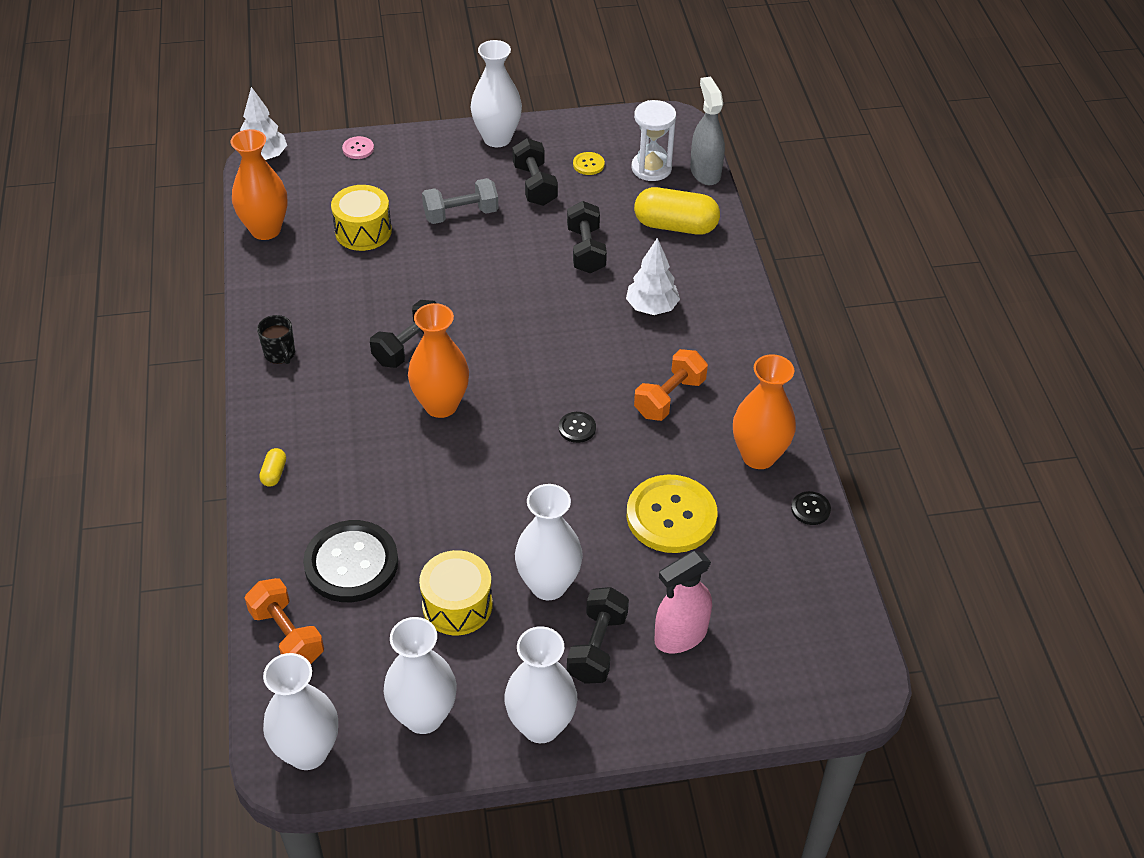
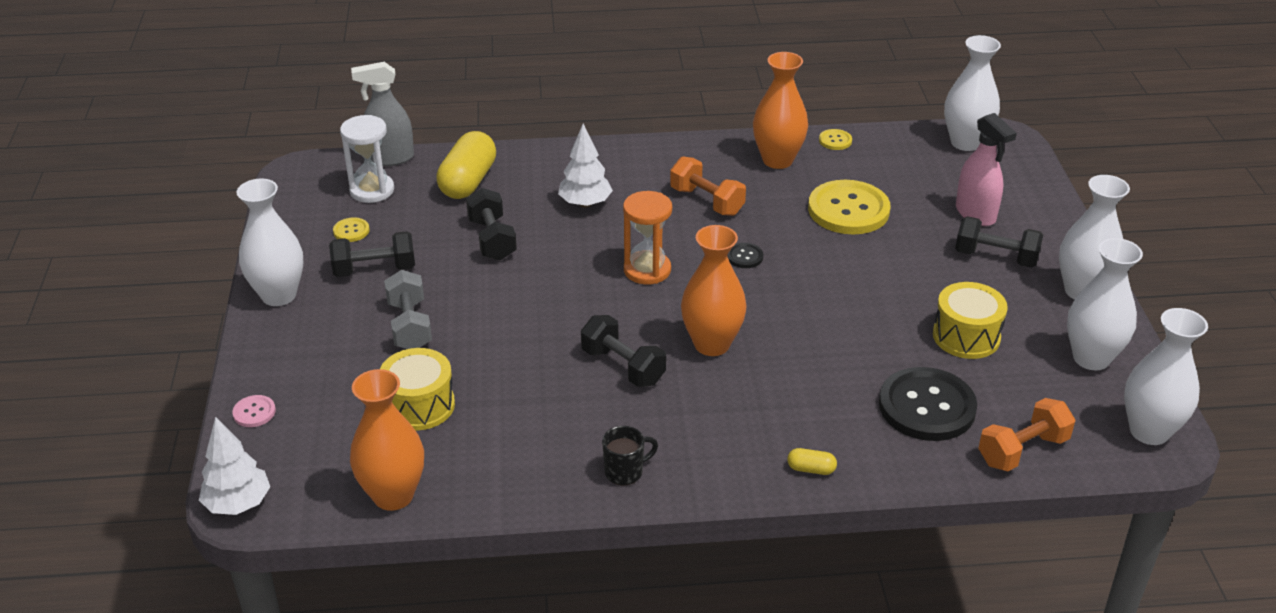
camera: 85 degrees left, 10 degrees down
(548, 585) = (934, 281): white vase -> white vase (965, 142)
(549, 357) = (647, 270): none -> orange hourglass
(586, 250) = (492, 239): black dumbbell -> black dumbbell turned 75 degrees clockwise
(810, 509) = (835, 141): black button -> yellow button

